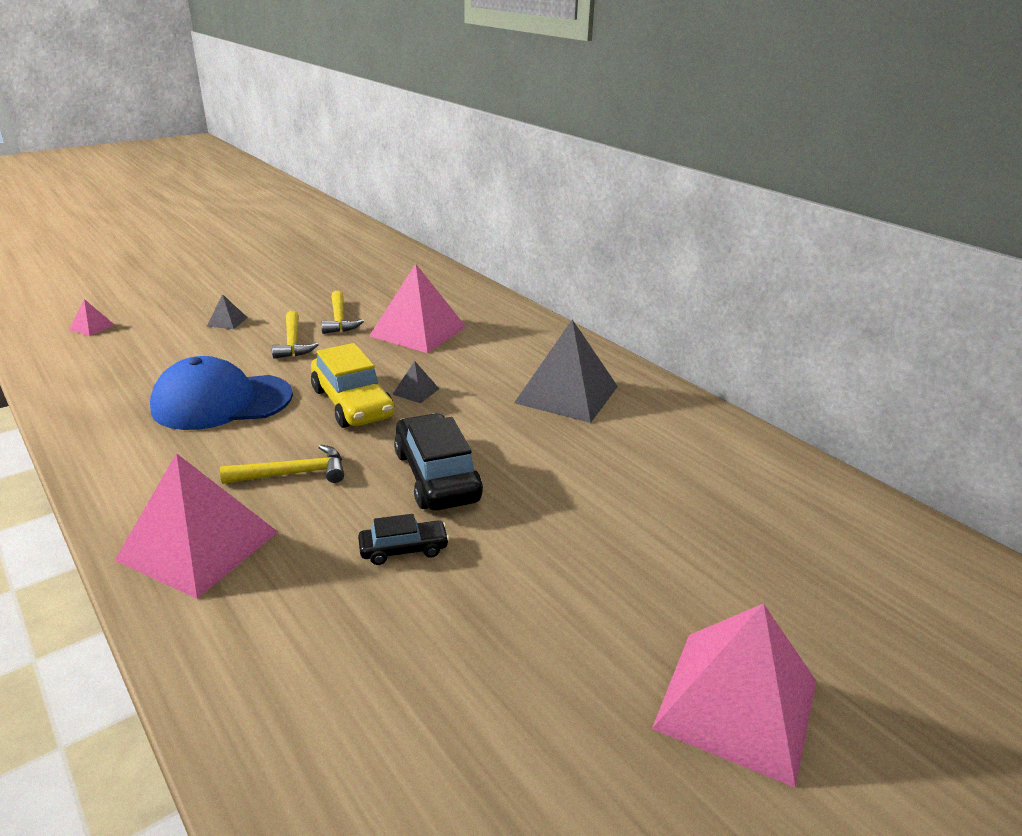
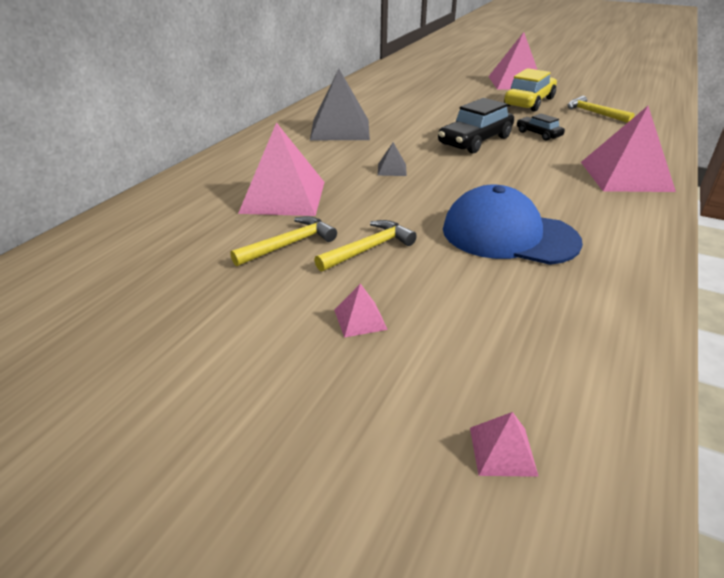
camera: 115 degrees left, 5 degrees up
(222, 402) = (508, 235): blue cap -> blue cap turned 150 degrees clockwise
(227, 321) = (360, 319): grey pyramid -> pink pyramid
(293, 474) = (536, 175): yellow hammer -> yellow hammer (594, 113)
(352, 403) = (437, 184): yellow car -> yellow car (529, 102)

